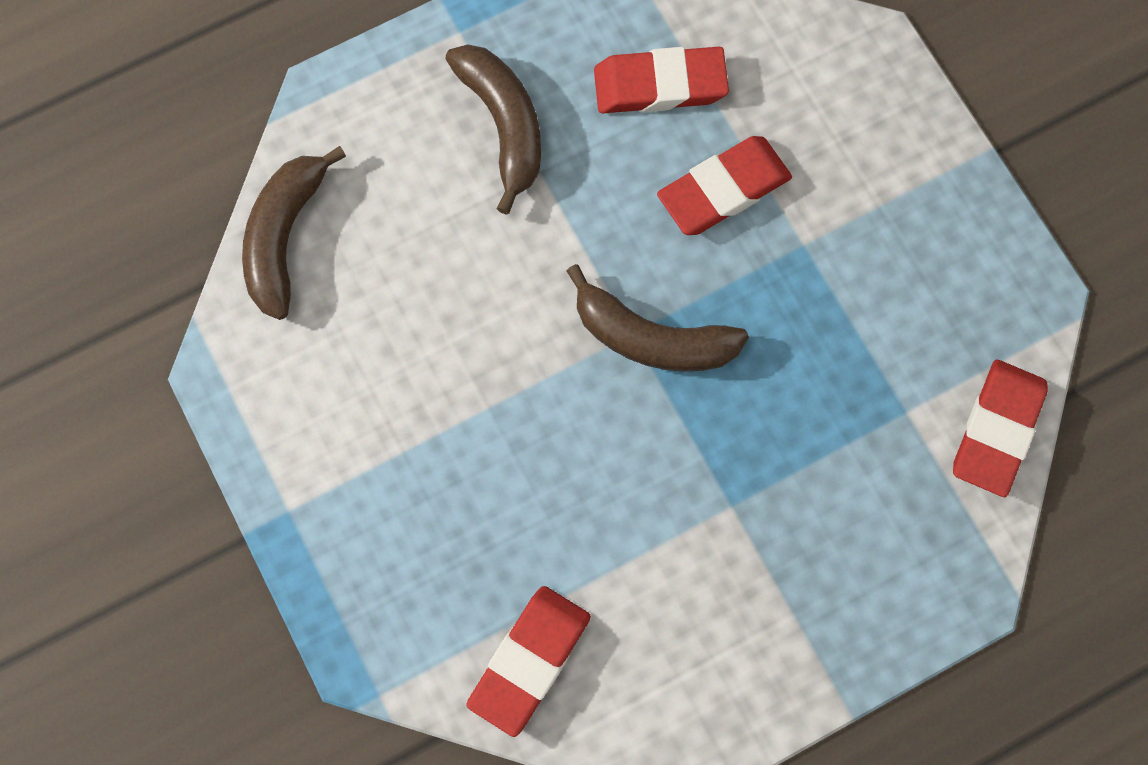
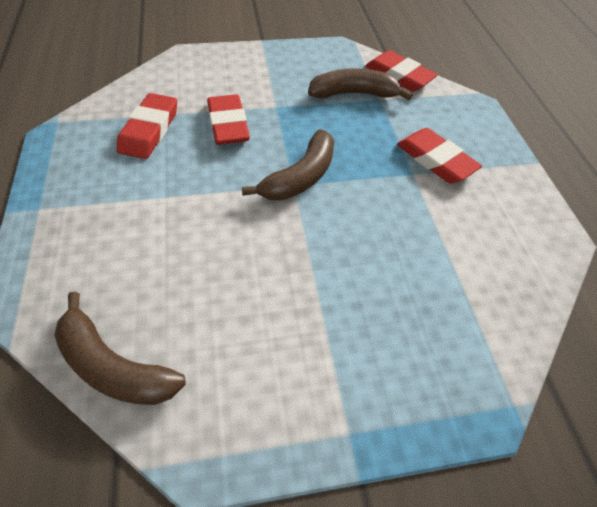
camera: 75 degrees left, 20 degrees down
(504, 125) = (122, 204): brown banana -> brown banana (354, 94)
(529, 661) = (496, 298): red eraser -> red eraser (435, 160)

